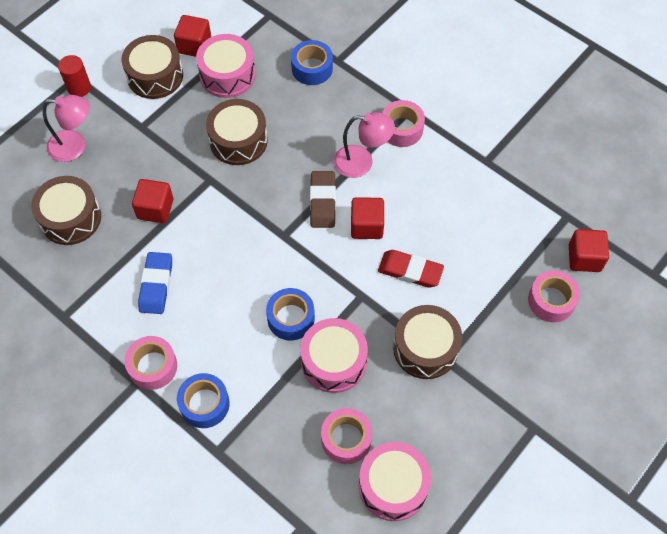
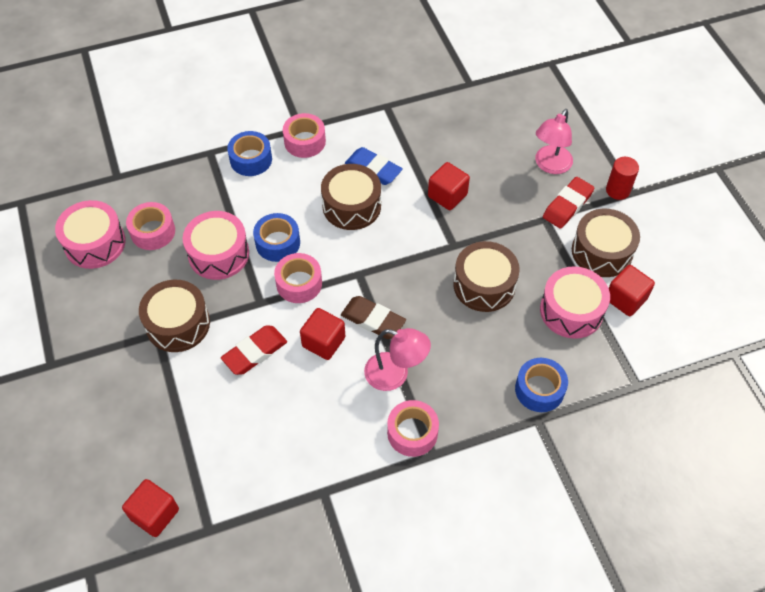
camera: 120 degrees right, 5 degrees down
(70, 218) = (475, 138): brown drum -> brown drum (351, 206)
(116, 116) = (567, 205): none -> red eraser
(362, 162) = (395, 375): pink lamp -> pink lamp turned 105 degrees counterclockwise
(551, 301) = (139, 453): pink tape -> pink tape (299, 283)

